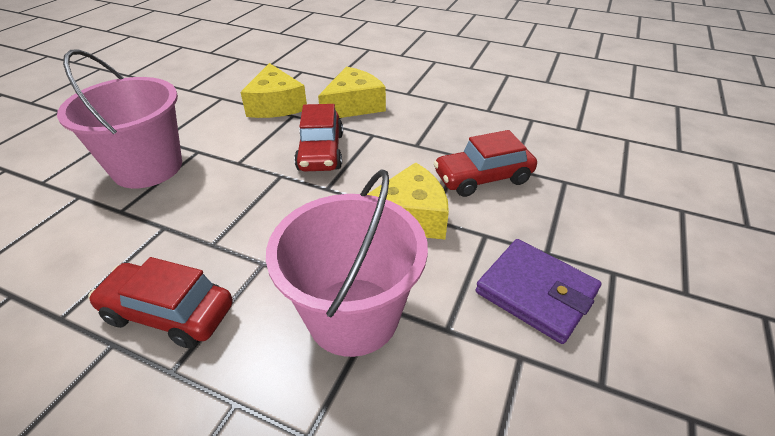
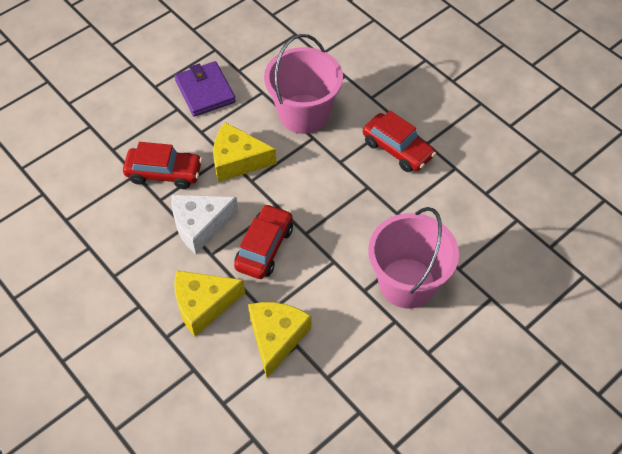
camera: 155 degrees left, 15 degrees up
(401, 149) = (200, 225): none -> white cheese

